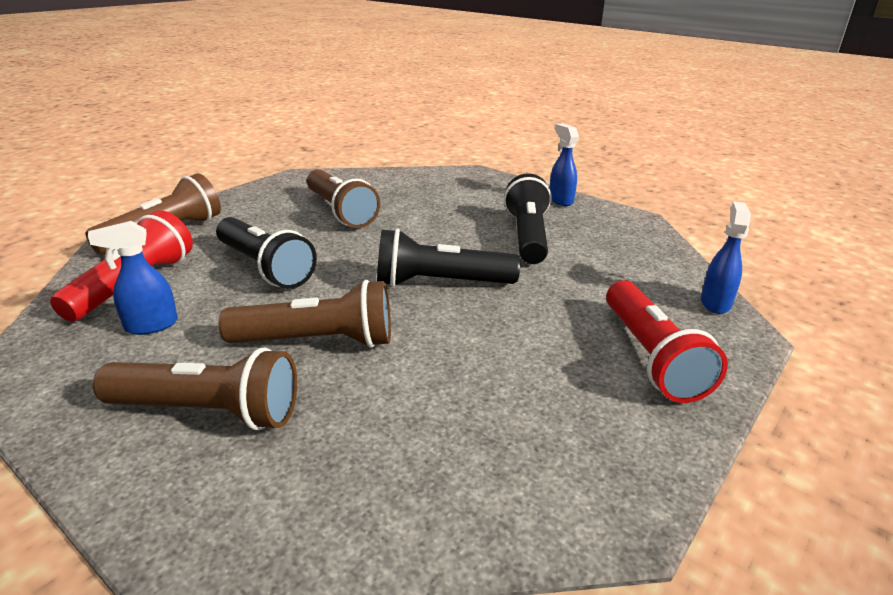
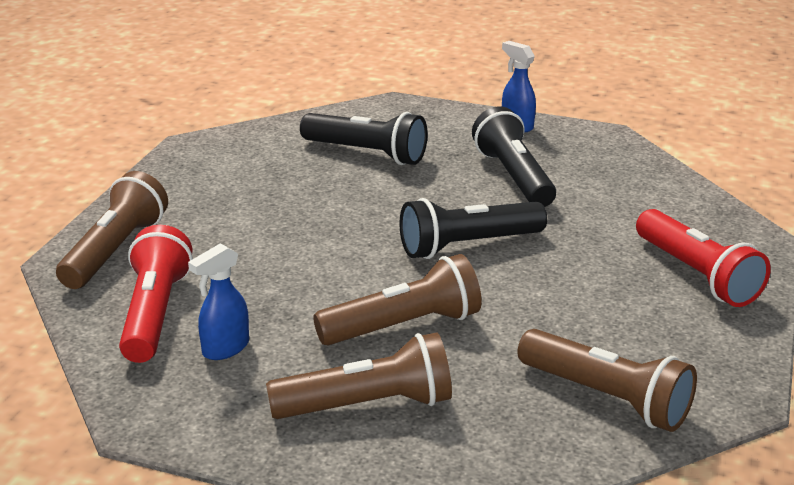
camera: 20 degrees left, 0 degrees up
(265, 267) = (274, 266): black flashlight -> black flashlight (366, 153)
(340, 211) = (290, 184): brown flashlight -> brown flashlight (606, 398)
(715, 303) = (724, 214): blue spray bottle -> none

